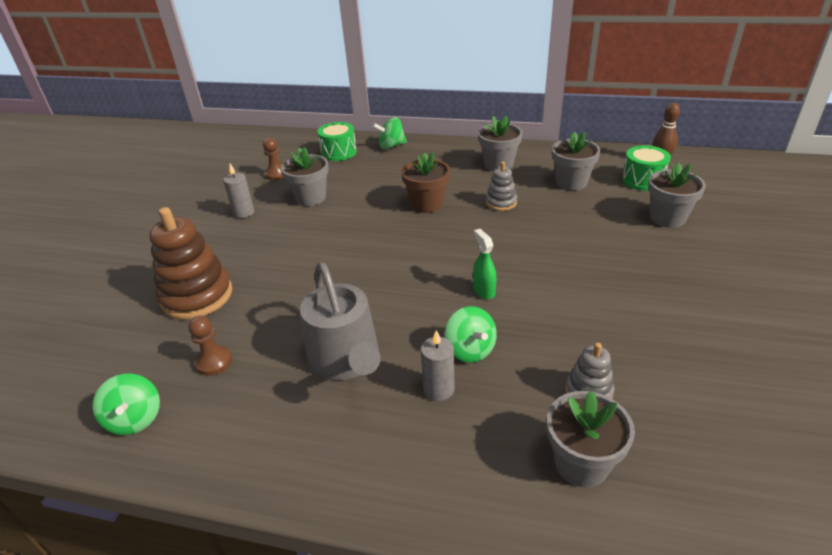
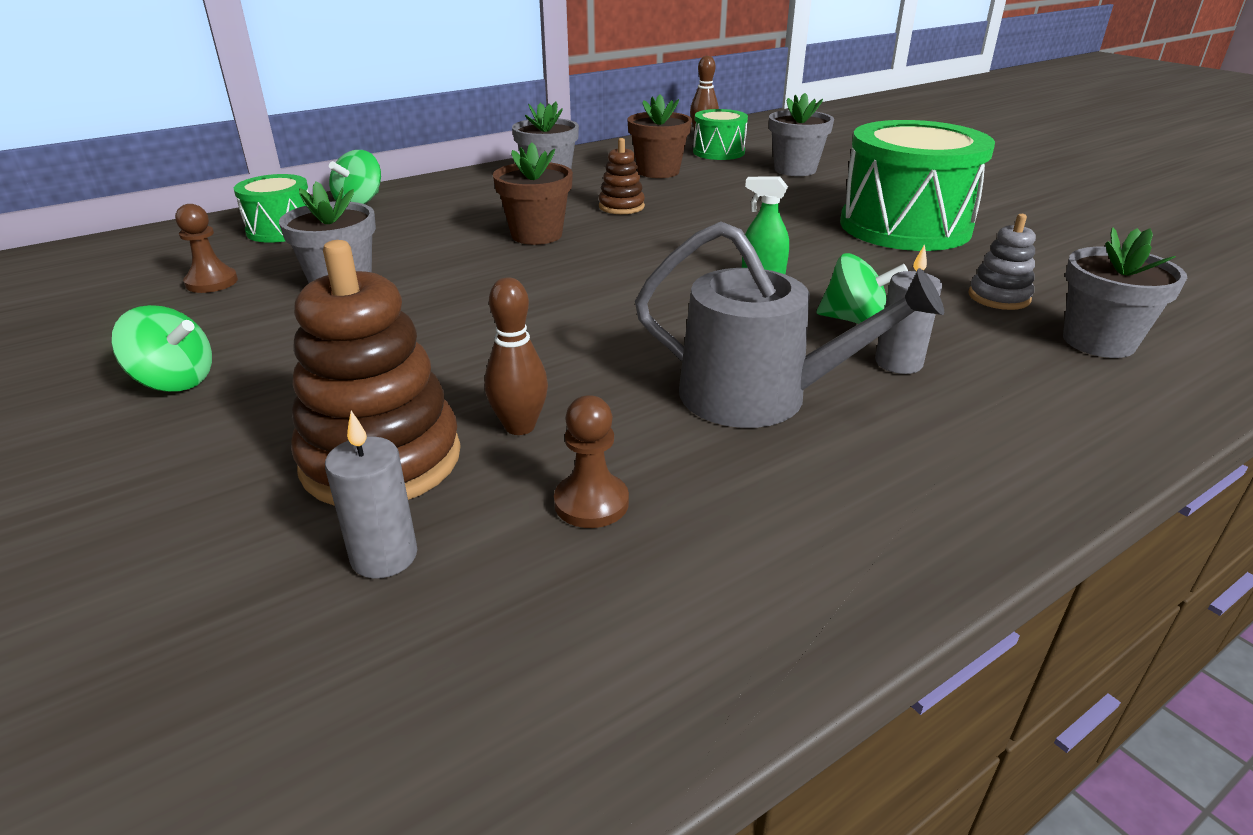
camera: 50 degrees left, 5 degrees down
(135, 419) = (618, 645): green spinning top -> green spinning top (174, 381)
(244, 213) = (245, 341): grey candle -> grey candle (384, 556)
(250, 311) = (520, 426): none -> brown bowling pin
(501, 202) = (621, 207): grey stacking toy -> brown stacking toy
(571, 182) = (658, 171): grey flower pot -> brown flower pot
(645, 304) = (904, 226): none -> green drum

